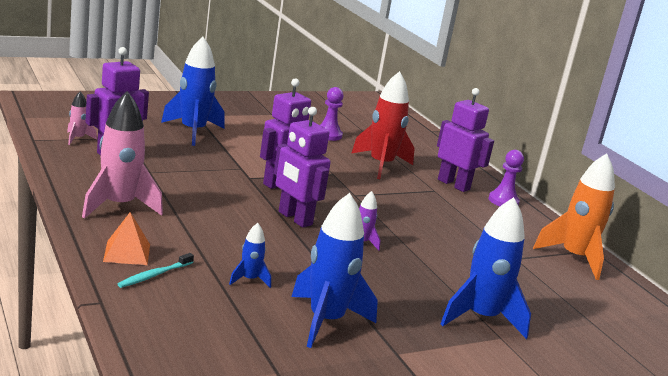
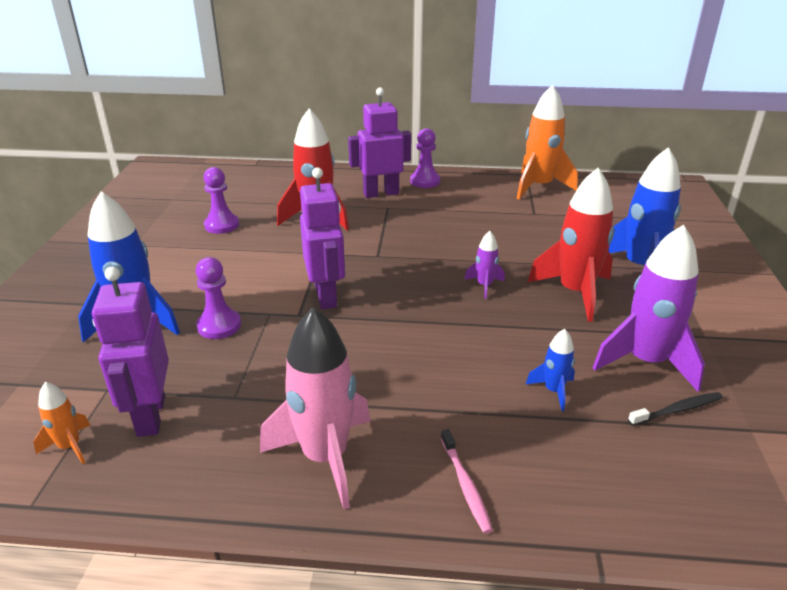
camera: 55 degrees left, 10 degrees up
(77, 138) = (70, 447): pink rocket -> orange rocket
(127, 252) = (465, 485): orange pyramid -> pink toothbrush
(154, 275) = (532, 473): turquoise toothbrush -> none
(212, 155) = (219, 326): none -> purple pawn
(273, 336) = (677, 410): none -> black toothbrush
(294, 218) = (417, 313): purple robot -> none
(325, 321) = (646, 362): blue rocket -> purple rocket
(397, 284) = (575, 293): none -> red rocket

